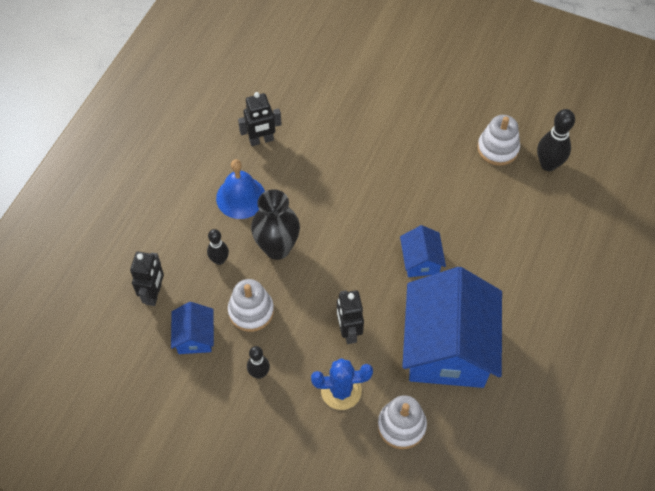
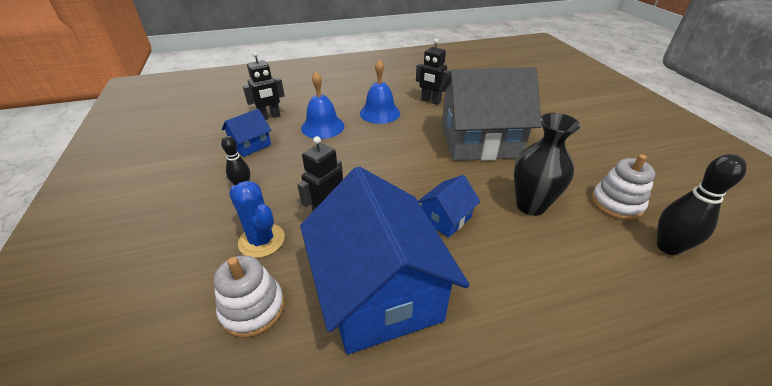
camera: 50 degrees right, 20 degrees down
(219, 260) = (322, 127): black bowling pin -> blue bell
(251, 311) = (295, 157): white stacking toy -> none
(277, 248) = (361, 143): black vase -> black vase (530, 205)
(359, 161) = (479, 141): none -> grey house
(447, 347) = (379, 292): blue house -> blue house turned 75 degrees counterclockwise

